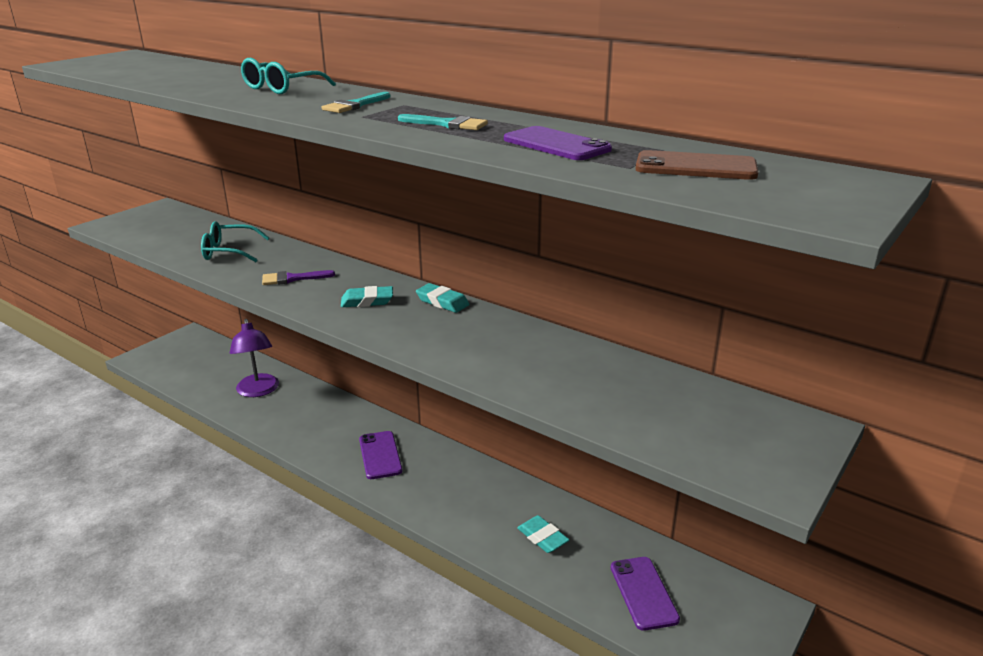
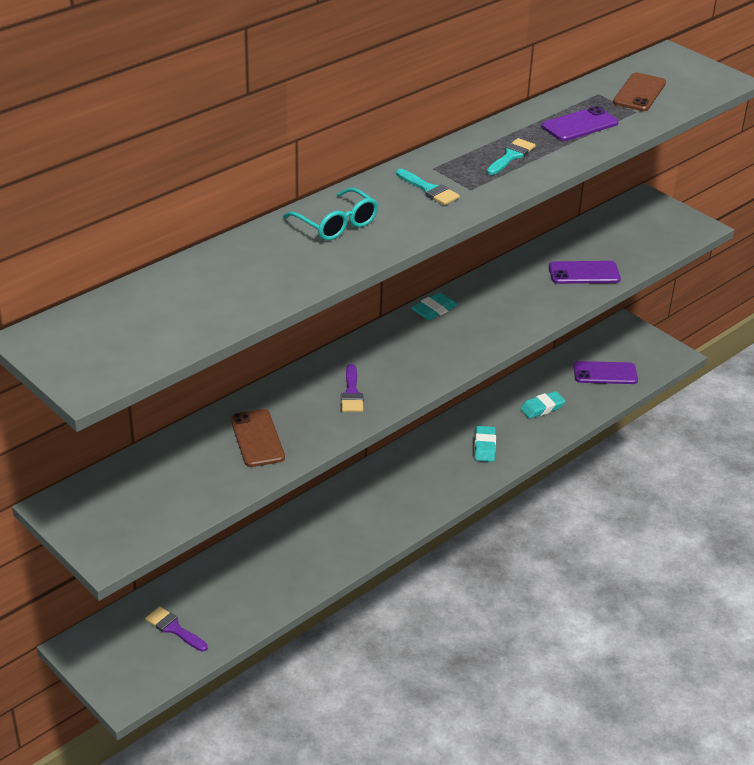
camera: 80 degrees left, 10 degrees up
(201, 365) = (174, 628): none -> purple brush
(228, 251) = (257, 438): turquoise glasses -> brown phone
(258, 391) = (259, 573): purple lamp -> none
(367, 301) = (419, 350): turquoise eraser -> turquoise eraser (484, 447)
(380, 455) = (411, 486): purple phone -> purple phone (584, 273)

